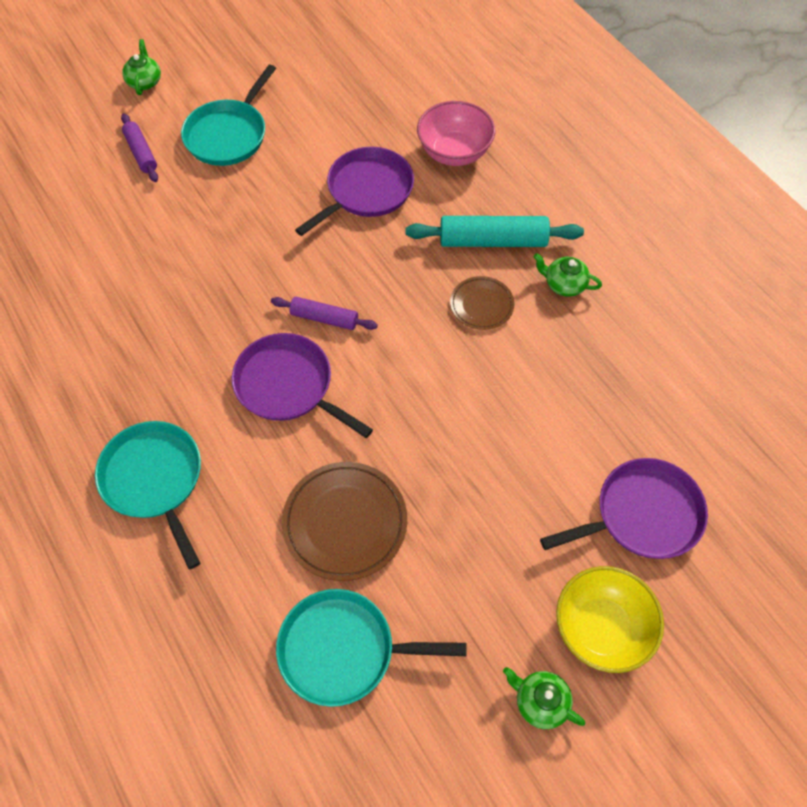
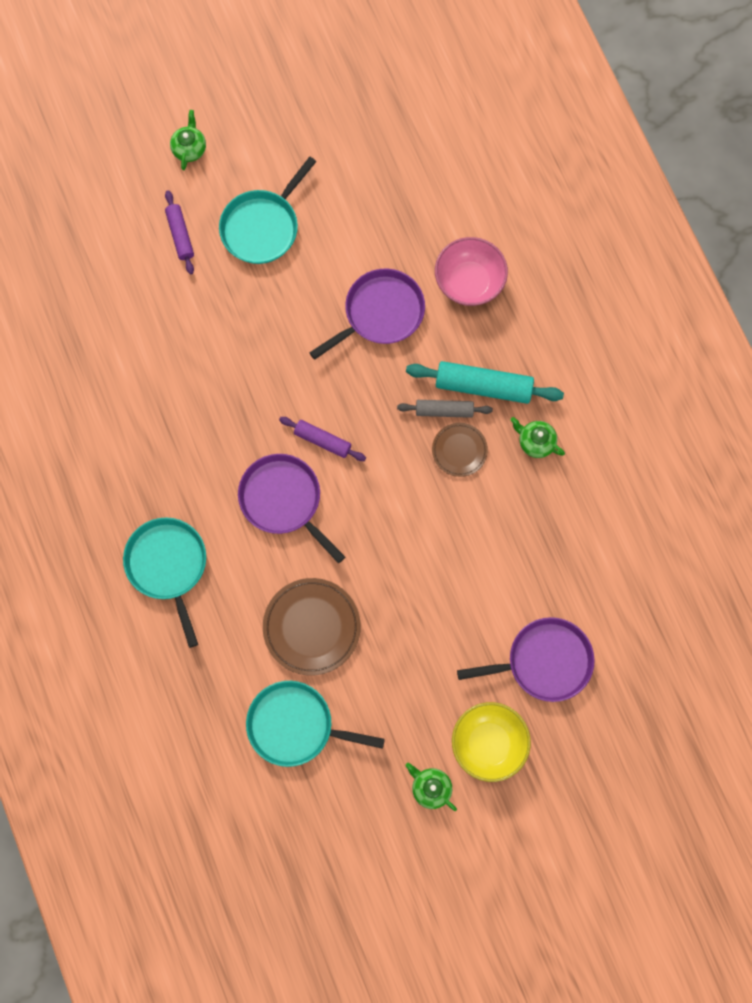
camera: 10 degrees right, 15 degrees up
(455, 269) = (444, 411): none -> grey rolling pin

